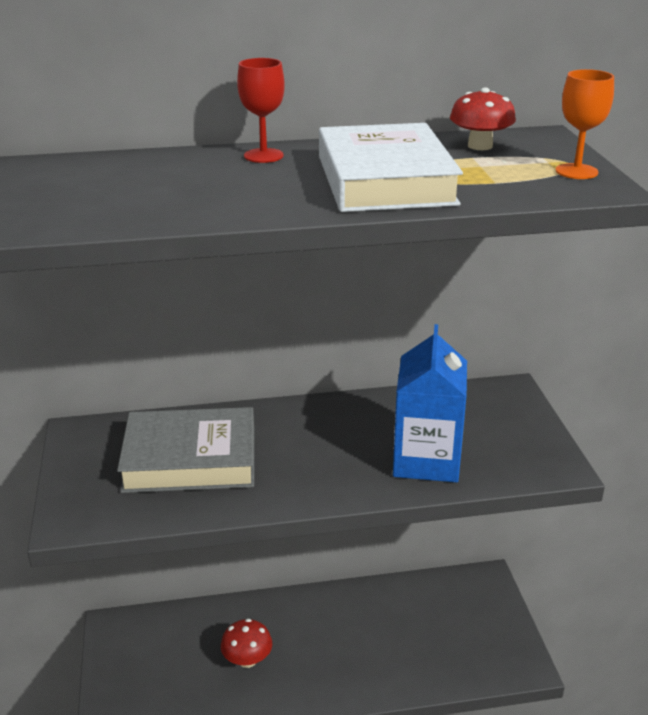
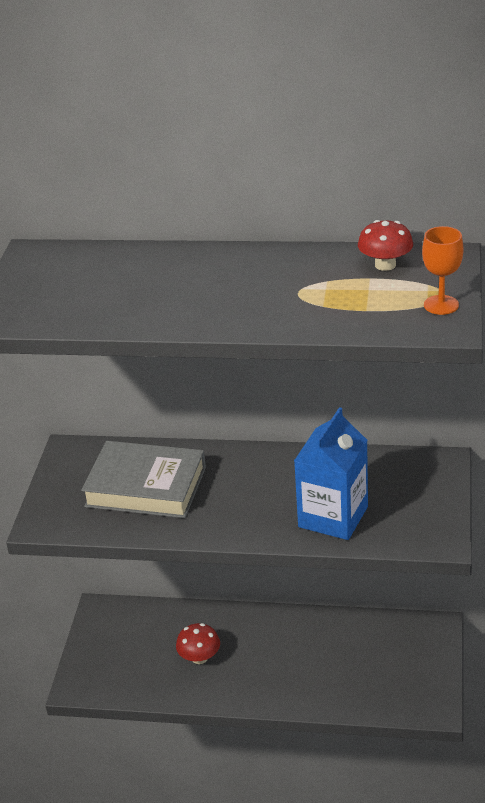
camera: 20 degrees right, 5 degrees up
(263, 156) = (205, 259): red goblet -> none
(385, 180) = (281, 298): white book -> none

